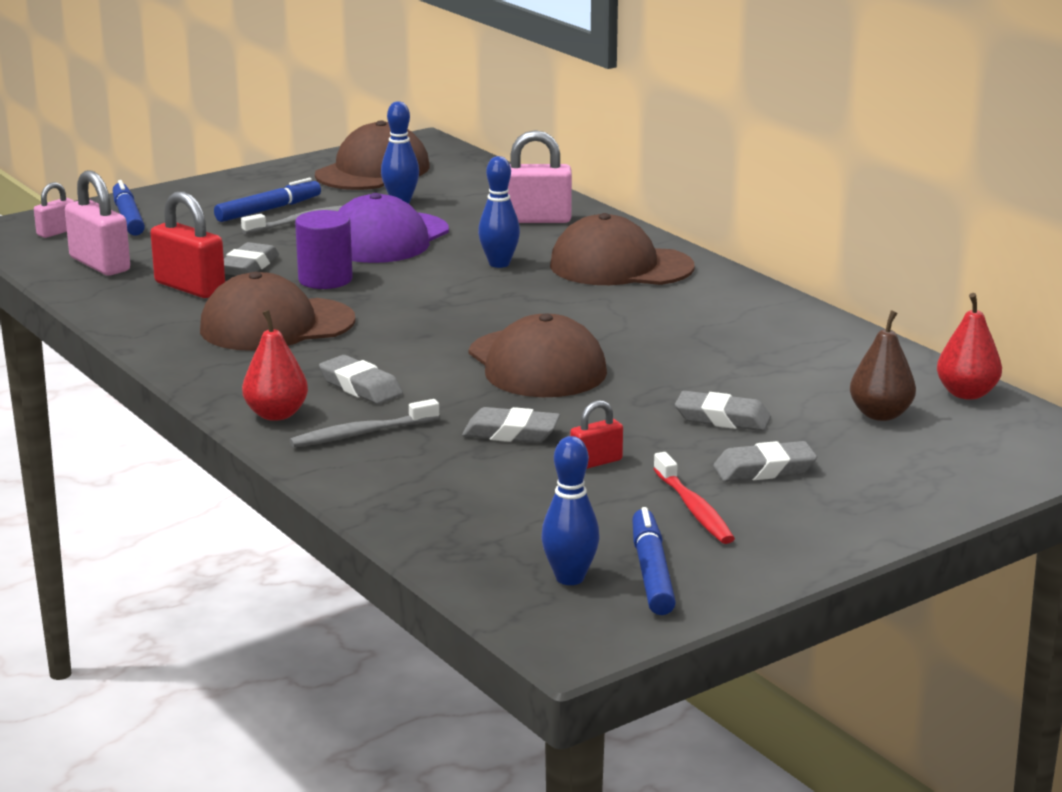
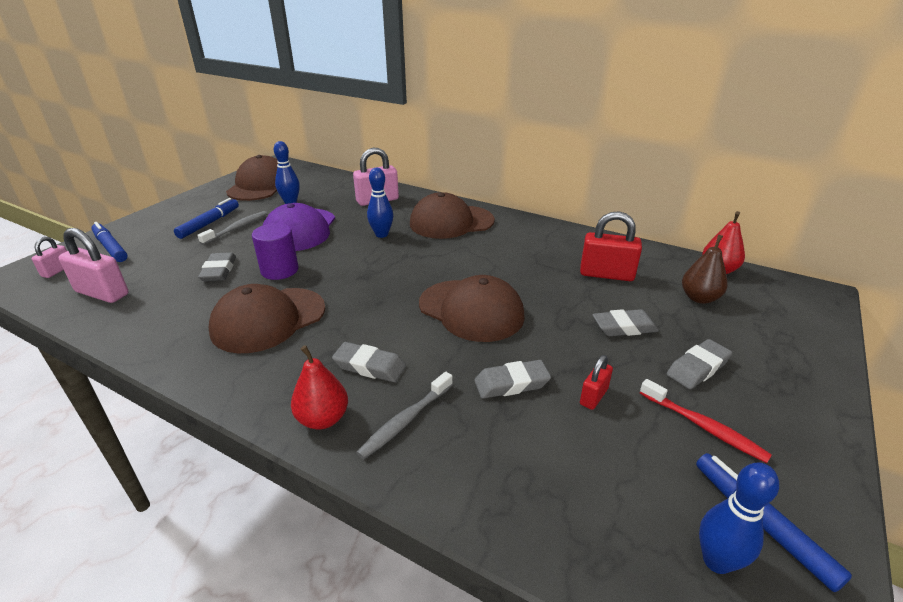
camera: 25 degrees left, 10 degrees up
(190, 287) = (184, 299): red padlock -> red padlock (606, 274)

